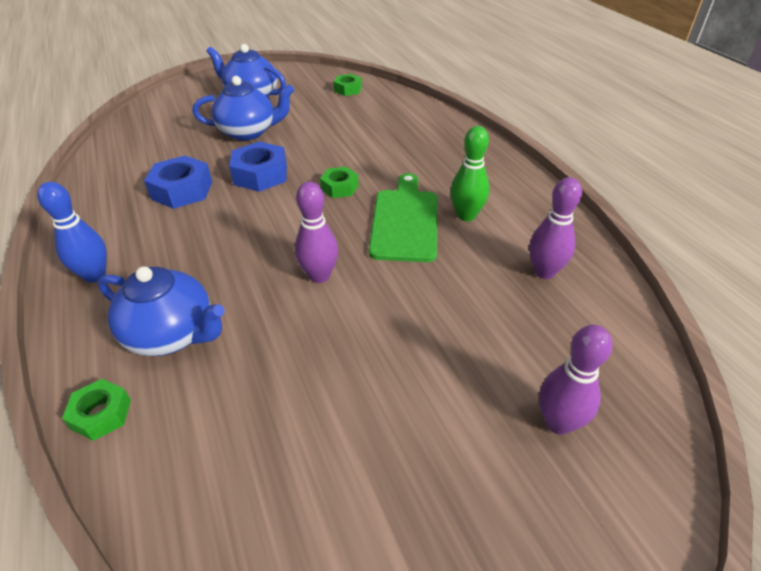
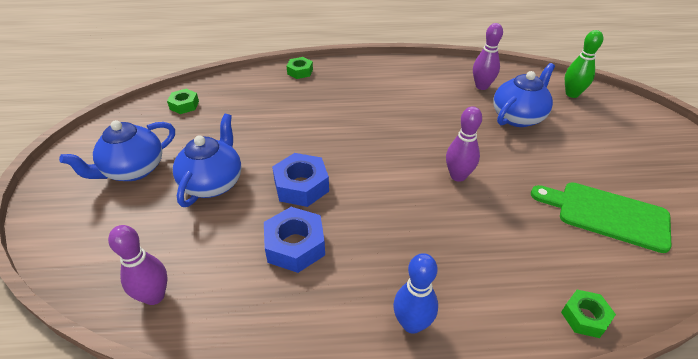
camera: 70 degrees left, 0 degrees up
(172, 334) = (505, 267): blue teapot -> blue teapot (518, 117)
(339, 187) = (350, 144): green nut -> green nut (300, 71)
(405, 221) = (410, 123): green cutting board -> green cutting board (606, 215)
(466, 216) = (416, 97): green bowling pin -> green bowling pin (572, 94)
(558, 422) = (592, 117): purple bowling pin -> purple bowling pin (154, 296)

